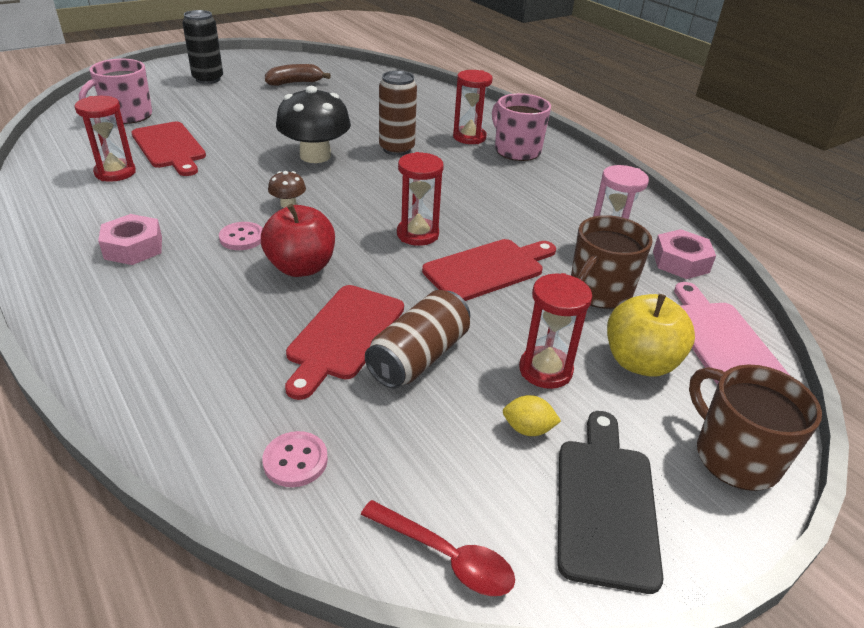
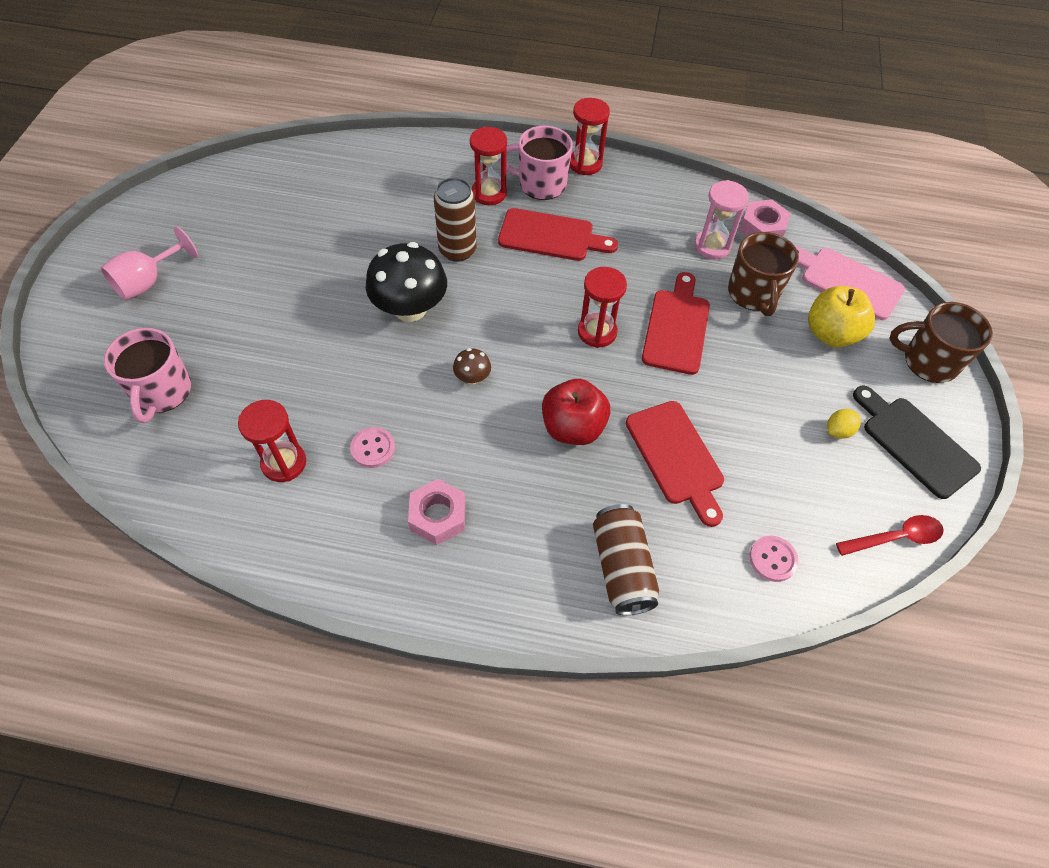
camera: 45 degrees left, 20 degrees up
(169, 147) = (276, 397): red cutting board -> red cutting board (551, 236)
(208, 79) = (148, 282): black can -> pink goblet
(242, 238) = (495, 438): pink button -> pink button (373, 448)
(295, 83) = (243, 225): brown banana -> none
(419, 357) = (733, 433): brown can -> brown can (622, 567)
(545, 370) = (799, 382): red hourglass -> red hourglass (585, 164)

